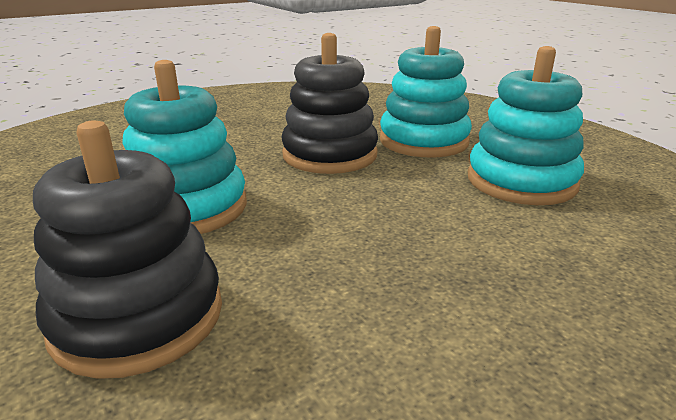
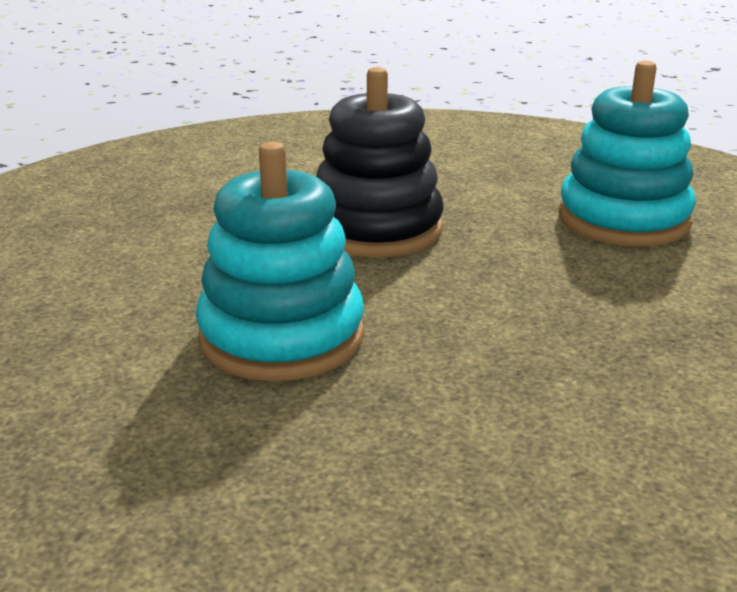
camera: 25 degrees left, 0 degrees up
(138, 317) = (393, 467): black stacking toy -> none
(423, 141) = (469, 189): turquoise stacking toy -> none

